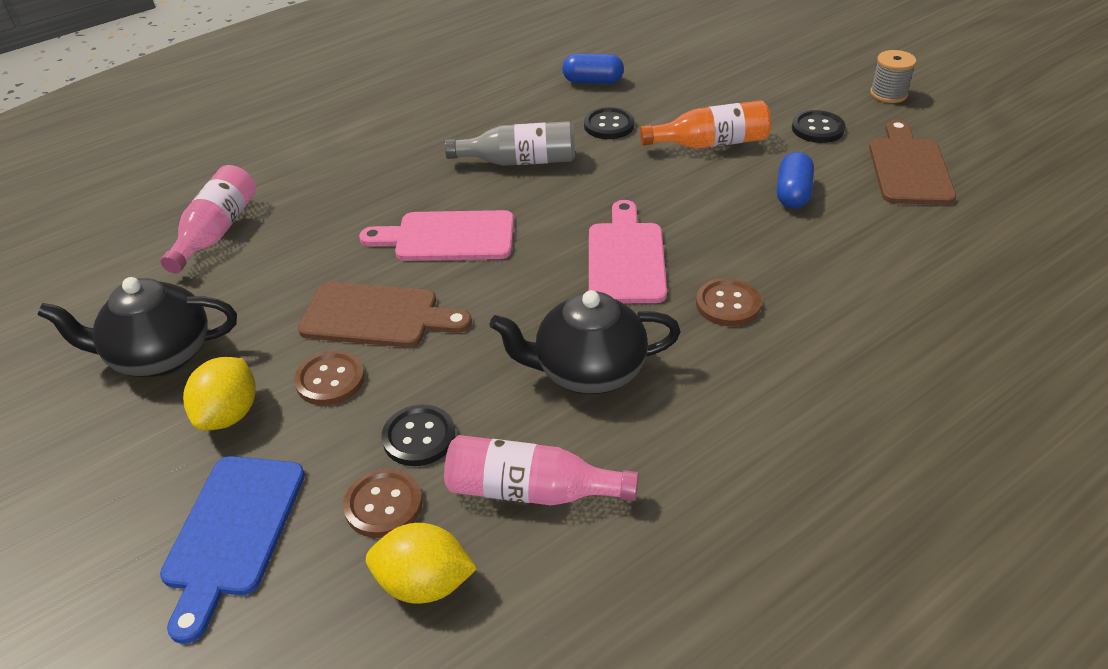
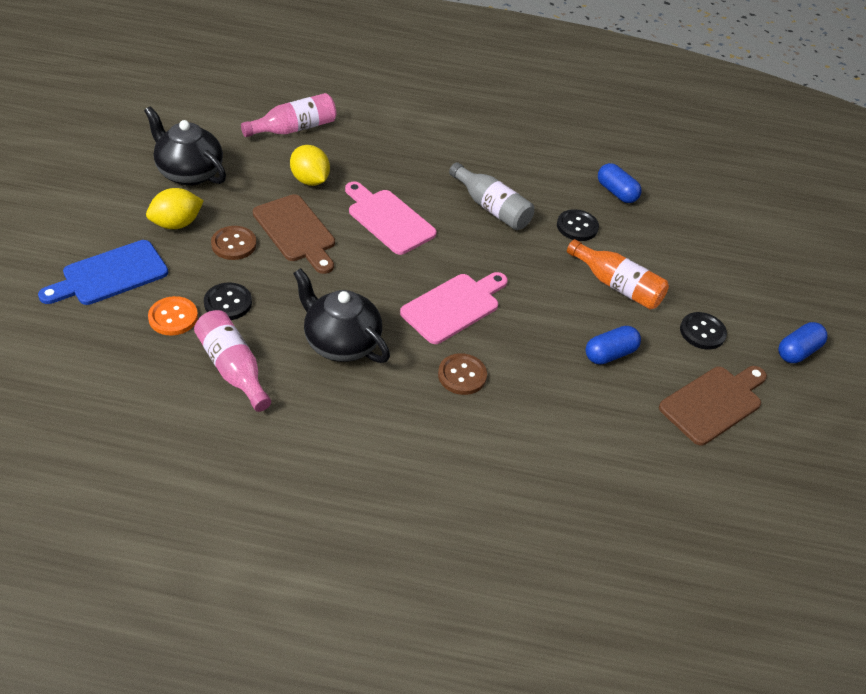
camera: 40 degrees right, 5 degrees up
(383, 505) = (173, 317): brown button -> orange button
(424, 584) = (140, 362): yellow lemon -> yellow lemon (310, 180)
(888, 94) = (797, 351): grey spool -> blue capsule

